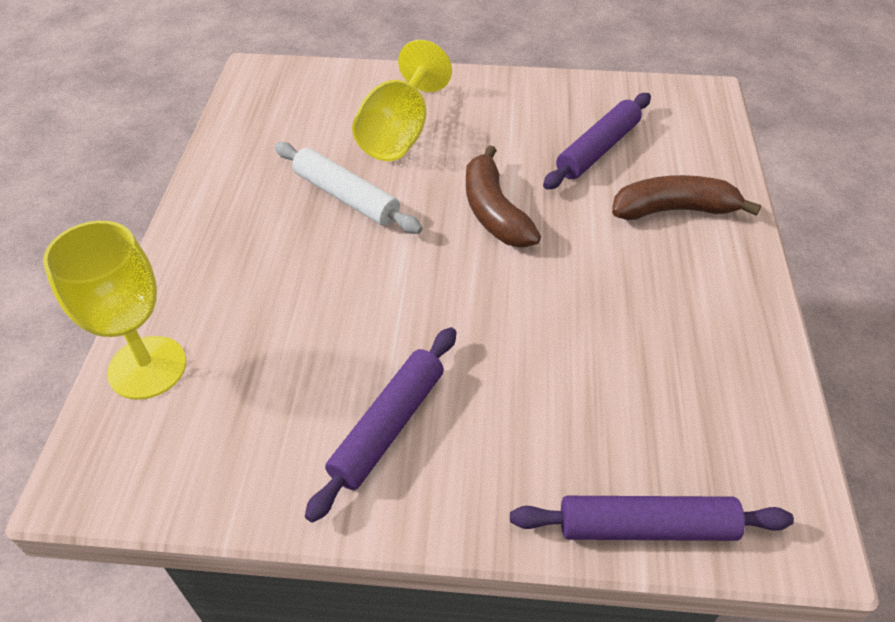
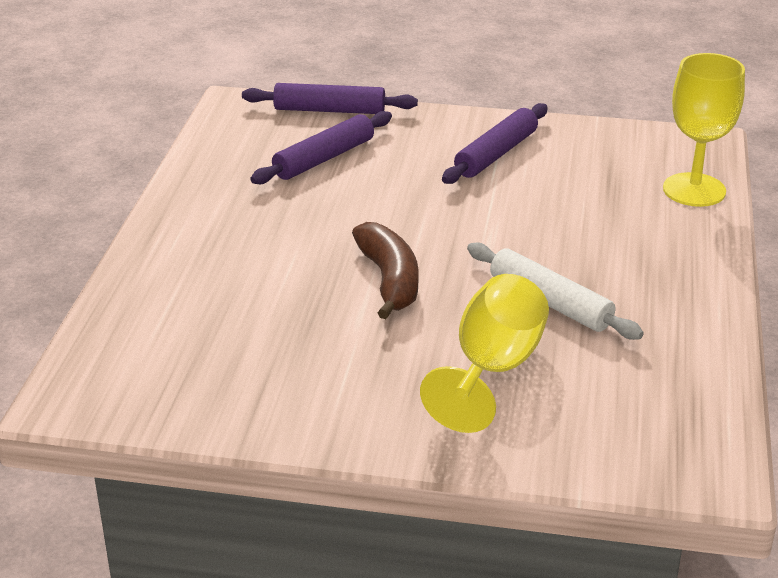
camera: 175 degrees left, 15 degrees down
(598, 150) = (249, 337): purple rolling pin -> purple rolling pin (324, 158)
(674, 210) = (199, 273): brown banana -> none

